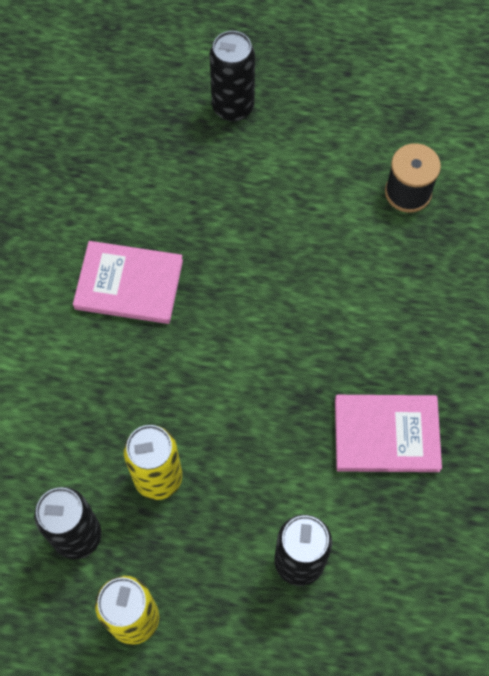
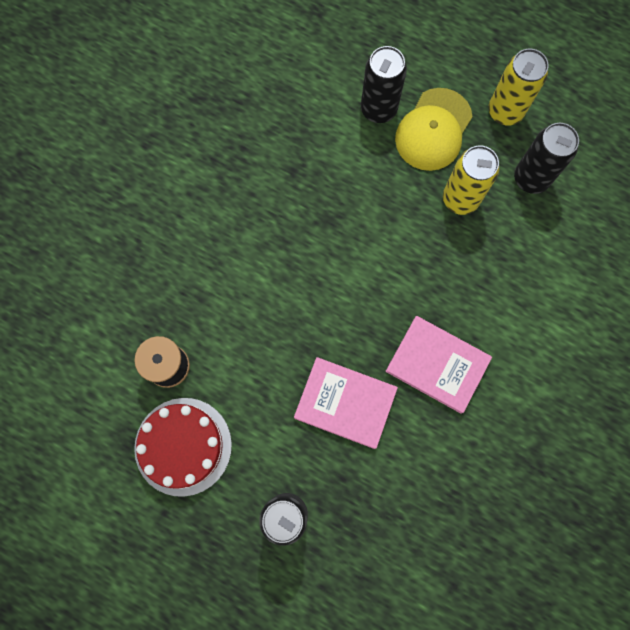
camera: 160 degrees left, 10 degrees up
(219, 558) = (433, 130): none -> yellow cap
(357, 129) = (183, 446): none -> red cake
(386, 434) = (279, 173): pink book -> pink book (345, 403)

